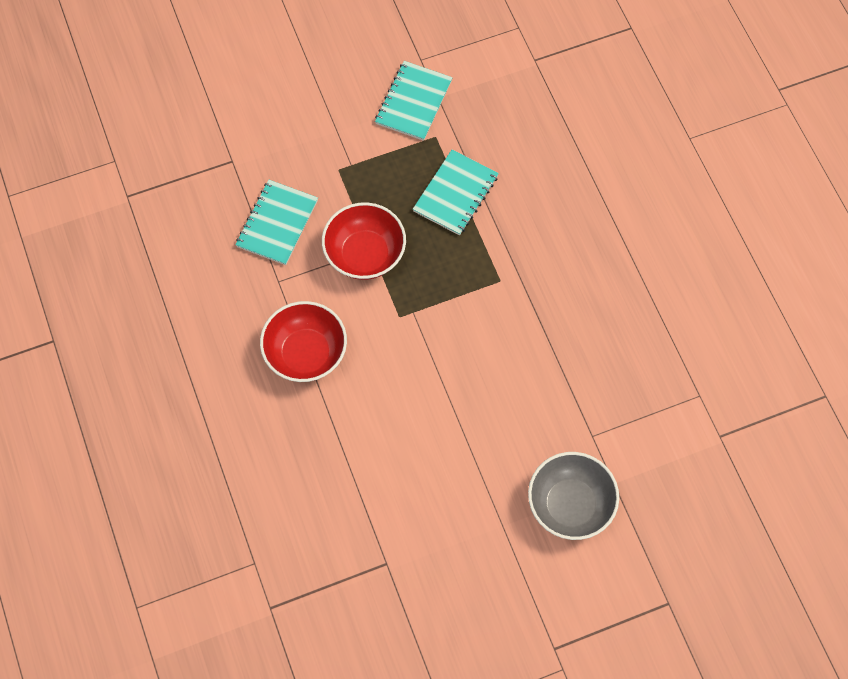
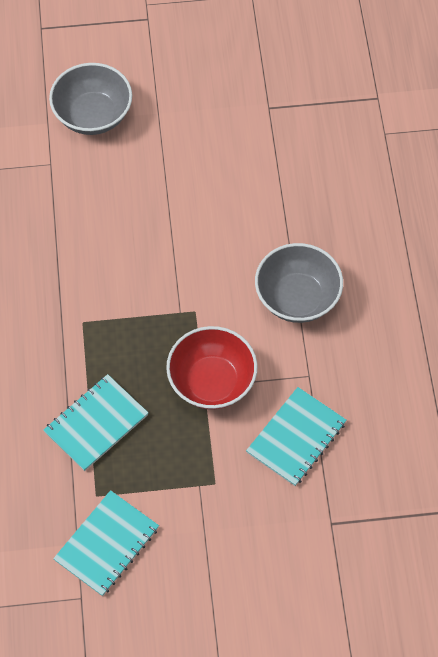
camera: 165 degrees left, 5 degrees down
(306, 353) = (297, 298): red bowl -> grey bowl

